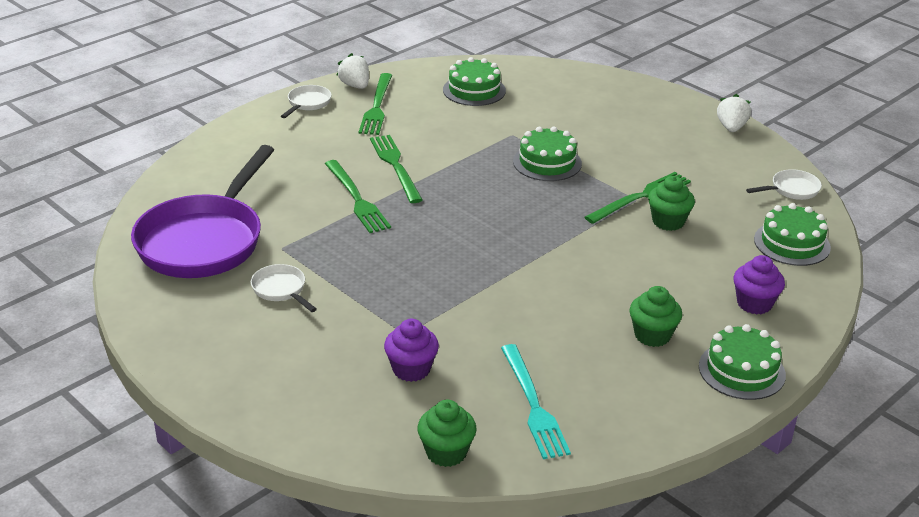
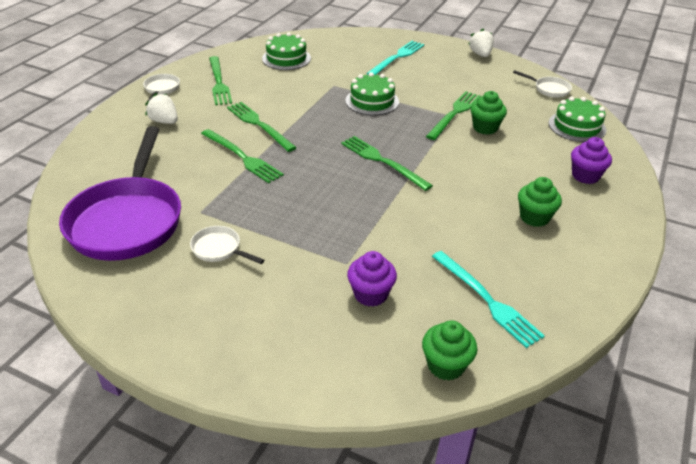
camera: 20 degrees left, 5 degrees up
(355, 85) = (193, 69): white strawberry -> white strawberry (164, 121)
(513, 236) = (382, 161): none -> green fork
(615, 113) = (397, 57): none -> turquoise fork
(741, 370) = (615, 230): green cake -> none
(791, 190) = (549, 89): white pan -> white pan turned 75 degrees clockwise

